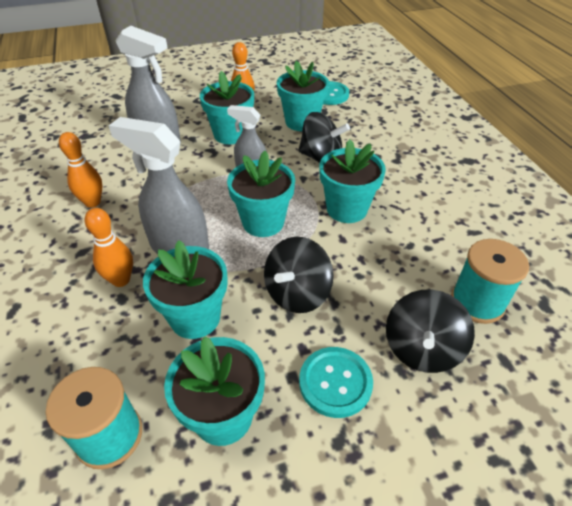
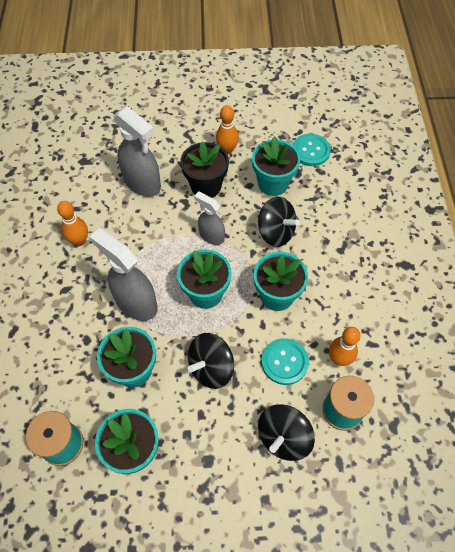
camera: 15 degrees right, 15 degrees up
(121, 280) = (88, 323): orange bowling pin -> orange bowling pin (339, 359)
(231, 134) = (206, 186): turquoise flower pot -> black flower pot
(335, 382) = (214, 446): turquoise button -> turquoise button (284, 362)

